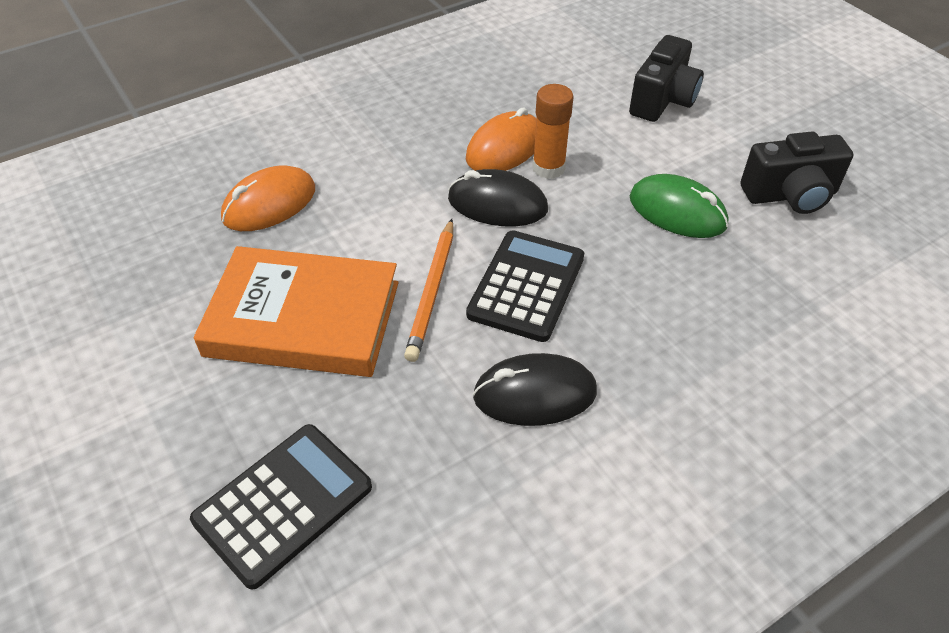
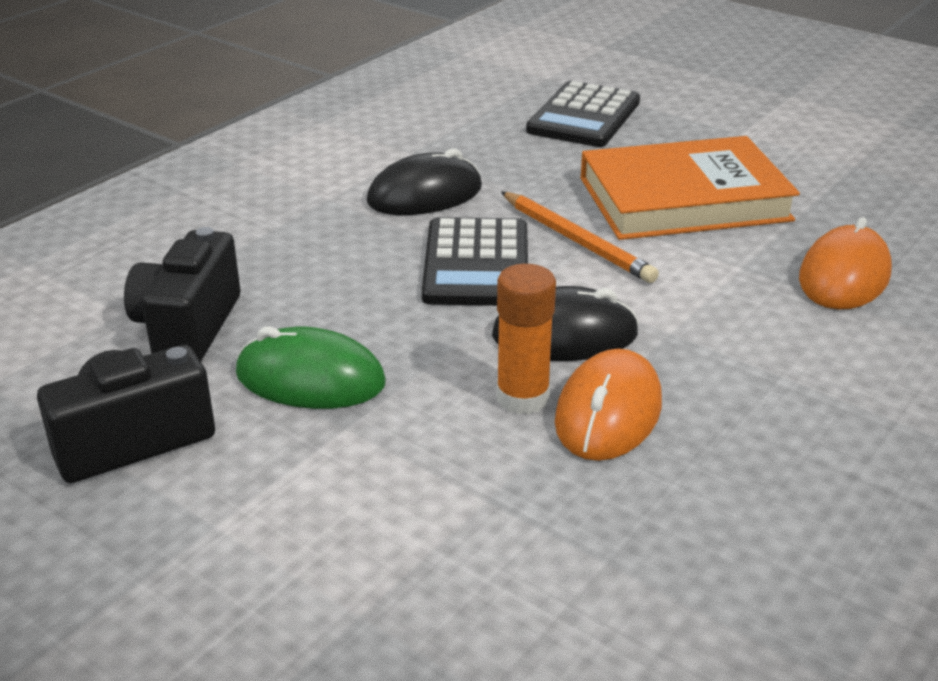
camera: 160 degrees right, 15 degrees down
(432, 291) = (576, 240): orange pencil -> orange pencil turned 150 degrees clockwise
(663, 100) = (369, 579): black camera -> black camera (188, 327)

